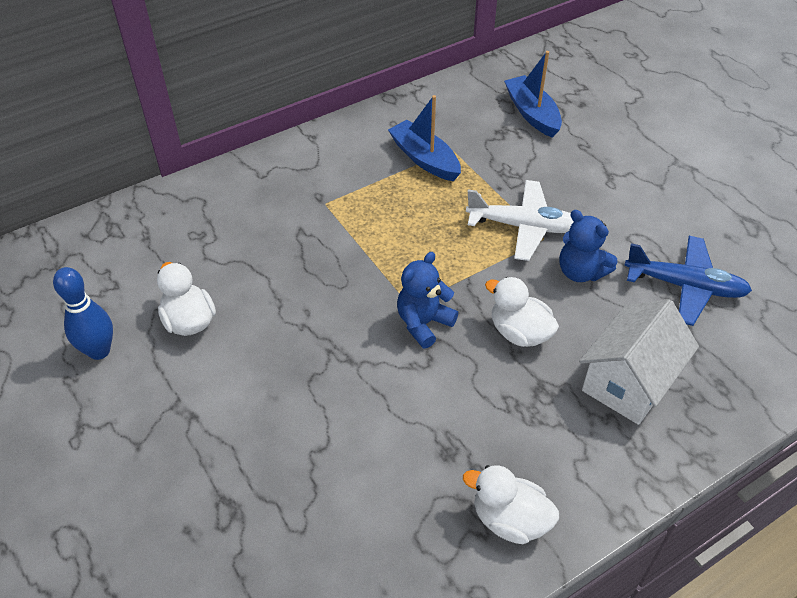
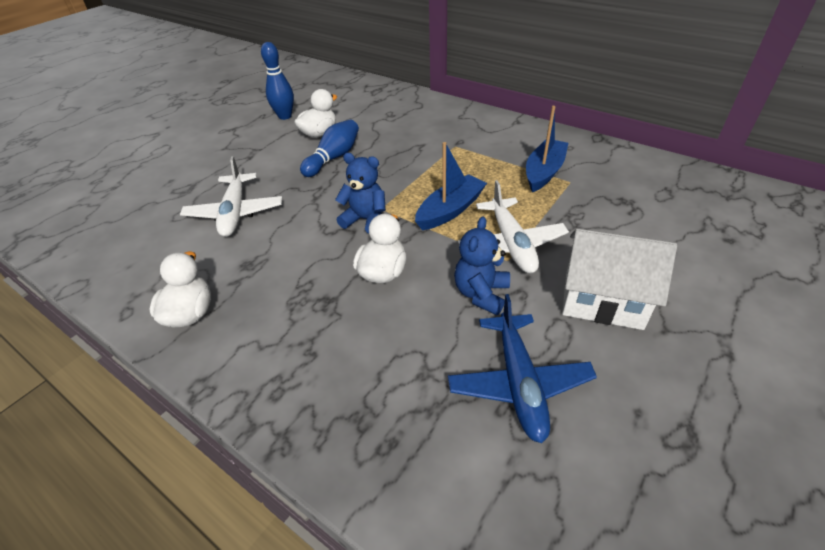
camera: 70 degrees right, 5 degrees down
(268, 321) = (333, 158): none -> blue bowling pin
(331, 451) = (235, 213): none -> white plane
(532, 114) = (671, 211): blue boat -> blue boat (450, 210)
(629, 382) = (359, 360): white house -> white house (602, 300)

